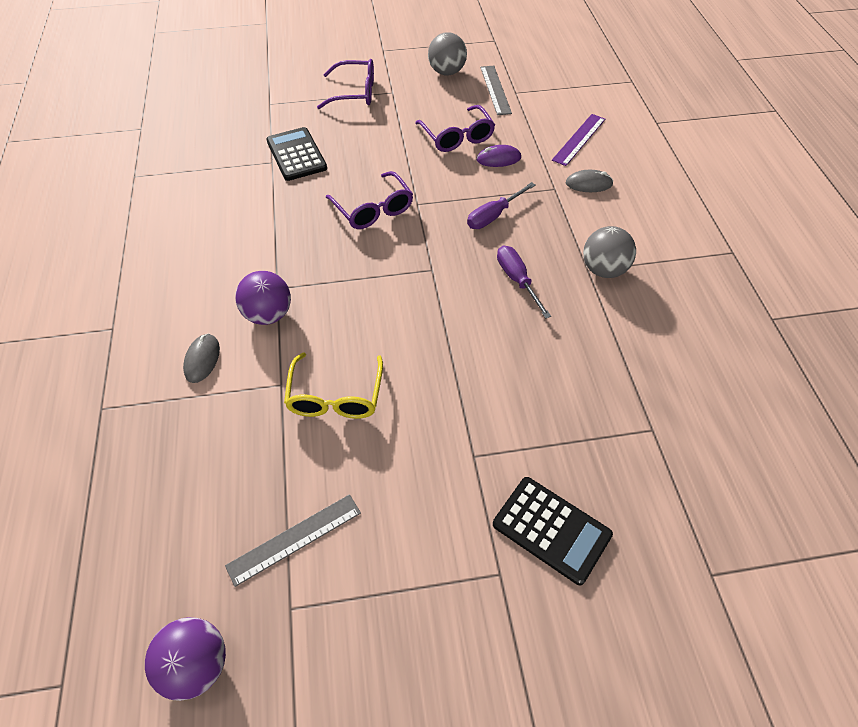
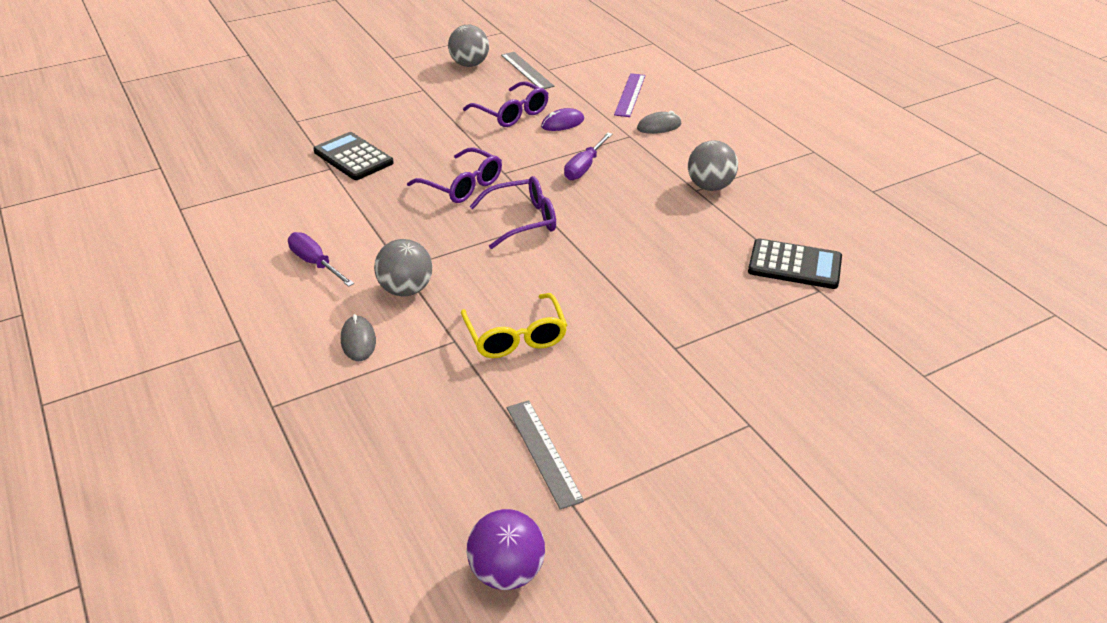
camera: 20 degrees left, 15 degrees down
(268, 314) = (406, 290): purple ball -> grey ball
(294, 539) = (543, 452): grey ruler -> grey ruler turned 60 degrees counterclockwise
(355, 93) = (384, 96): purple glasses -> purple glasses (522, 220)
(517, 280) = (636, 211): purple screwdriver -> purple screwdriver (315, 263)
(551, 529) = (775, 381): black calculator -> black calculator (794, 265)

